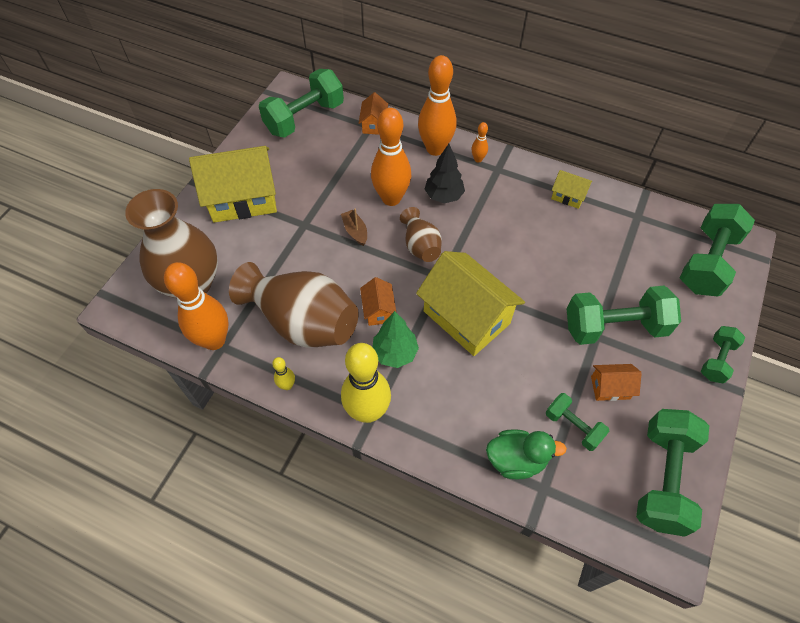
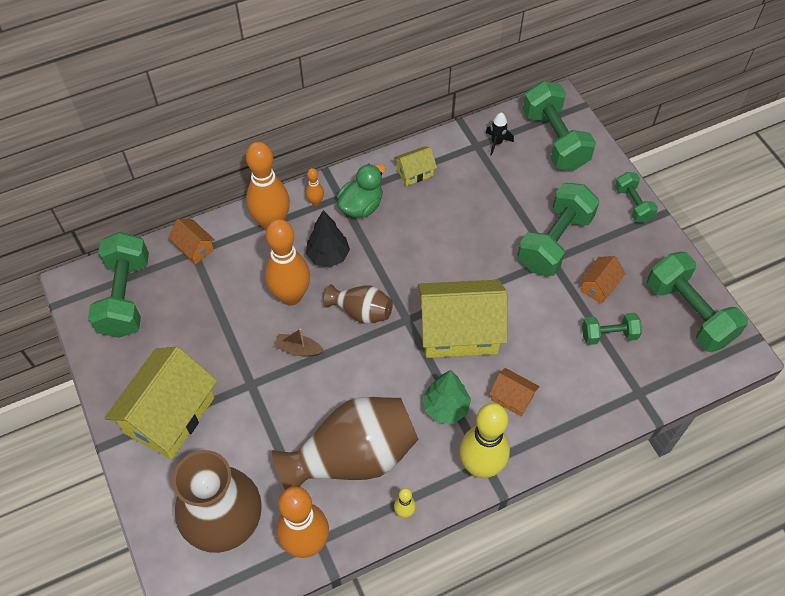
camera: 50 degrees left, 0 degrees up
(378, 310) = (395, 390): orange house -> orange house (512, 398)
(516, 460) = (604, 393): green duck -> green duck (361, 206)
(655, 227) = (496, 143): none -> black rocket

